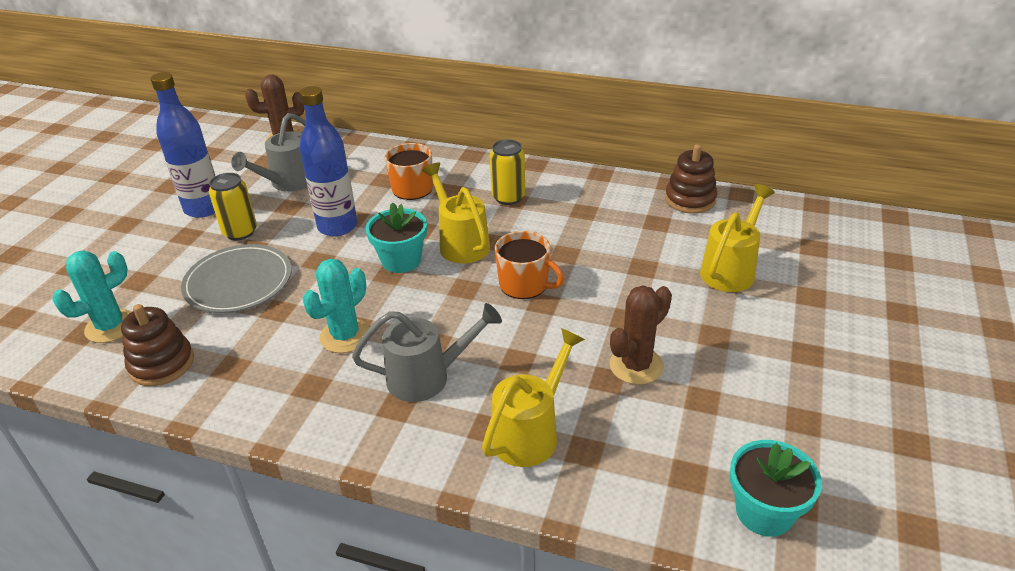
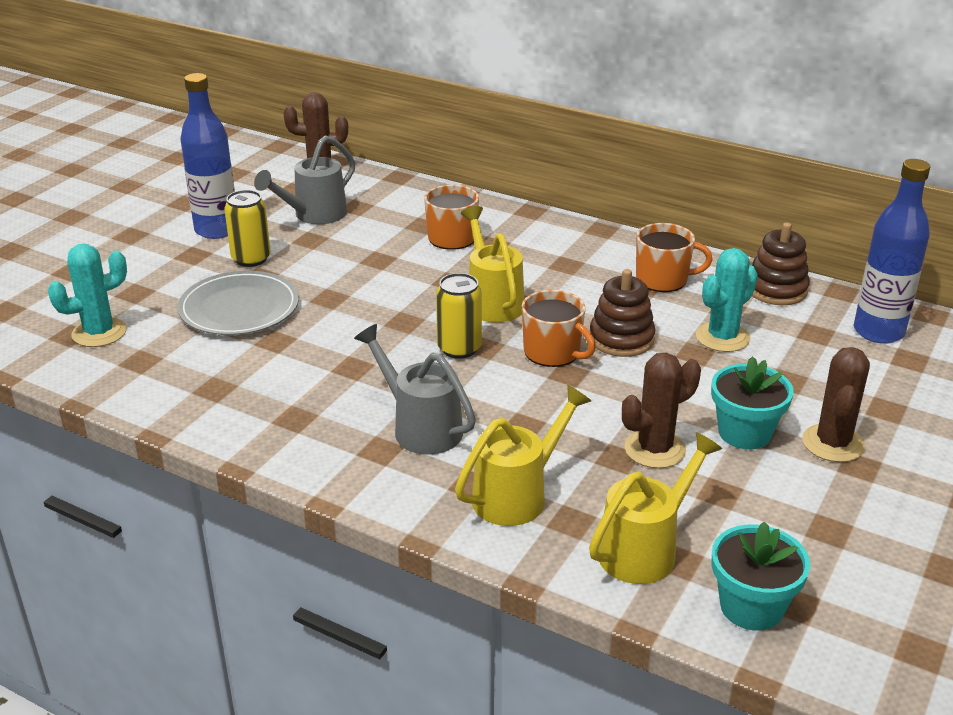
camera: 10 degrees right, 5 degrees down
(162, 364) = (145, 375): brown stacking toy -> brown stacking toy (621, 339)
(337, 226) = (358, 266): blue bottle -> blue bottle (878, 332)
(345, 336) = (341, 376): turquoise cactus -> turquoise cactus (722, 337)
(401, 260) = (420, 310): turquoise flower pot -> turquoise flower pot (744, 433)
(427, 377) = (420, 427): grey watering can -> grey watering can turned 135 degrees counterclockwise
(508, 197) = (560, 261): yellow can -> yellow can (459, 348)
(597, 203) = (663, 279): none -> orange mug
(731, 269) = (799, 369): yellow watering can -> yellow watering can (645, 549)
(779, 335) = (833, 443): none -> brown cactus

